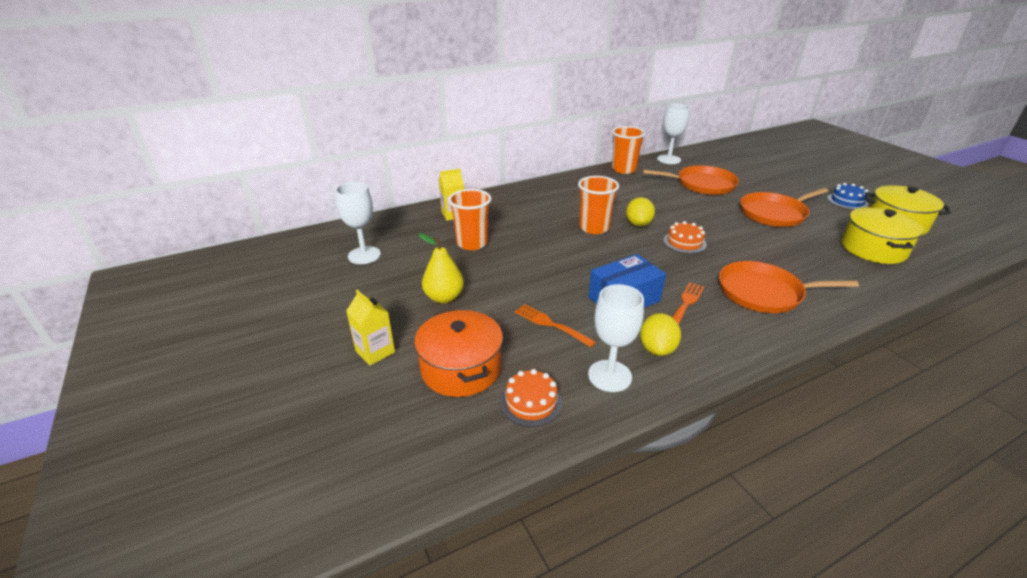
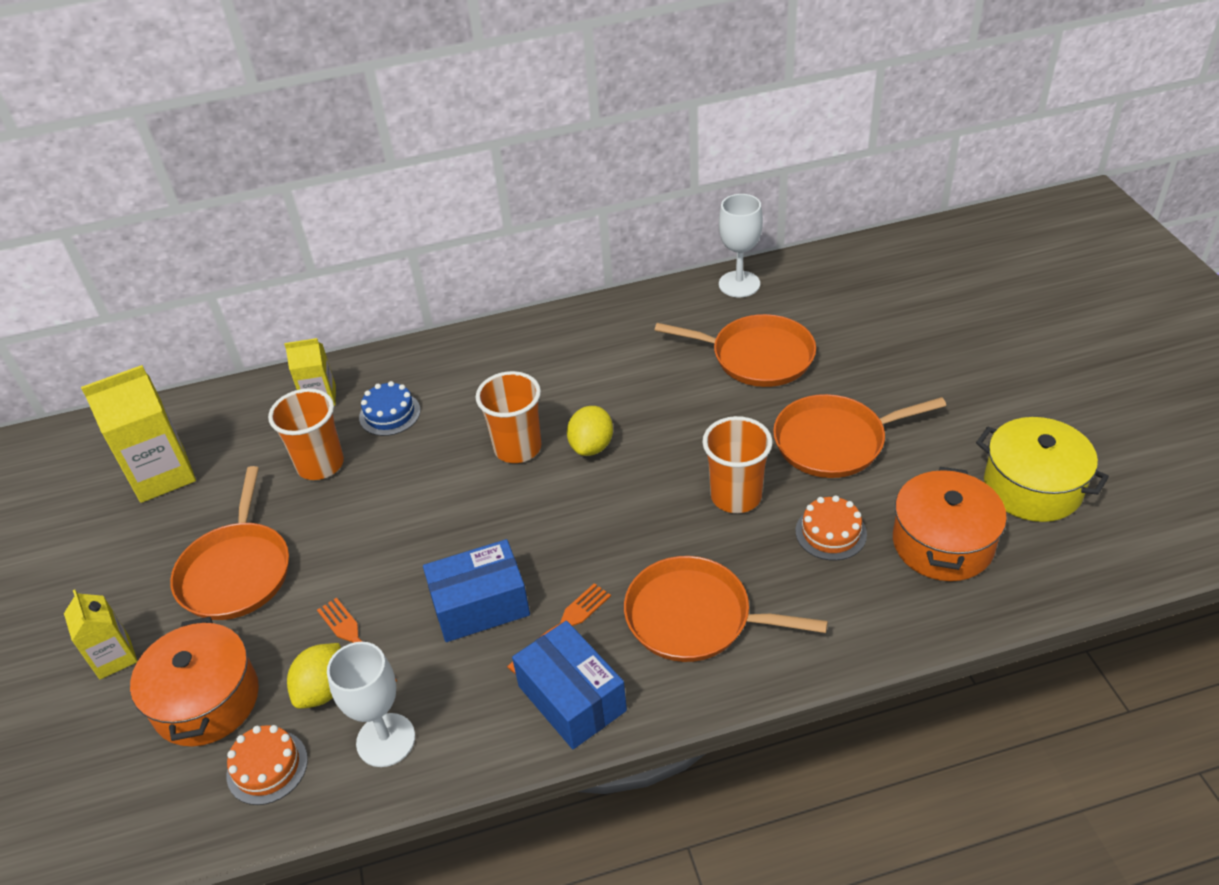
camera: 15 degrees right, 10 degrees up
(364, 255) = (162, 475): white goblet -> yellow carton
(444, 297) = (236, 571): yellow pear -> orange pan
(623, 169) = (644, 306): orange cup -> orange cup (736, 496)
(657, 349) = (474, 703): yellow lemon -> yellow lemon (323, 690)
(684, 242) = (640, 496): orange cake -> orange cake (830, 532)
(720, 339) = (572, 698): none -> blue box
(847, 201) = (988, 422): blue cake -> blue cake (390, 414)
(873, 249) = (942, 543): yellow pot -> orange pot

